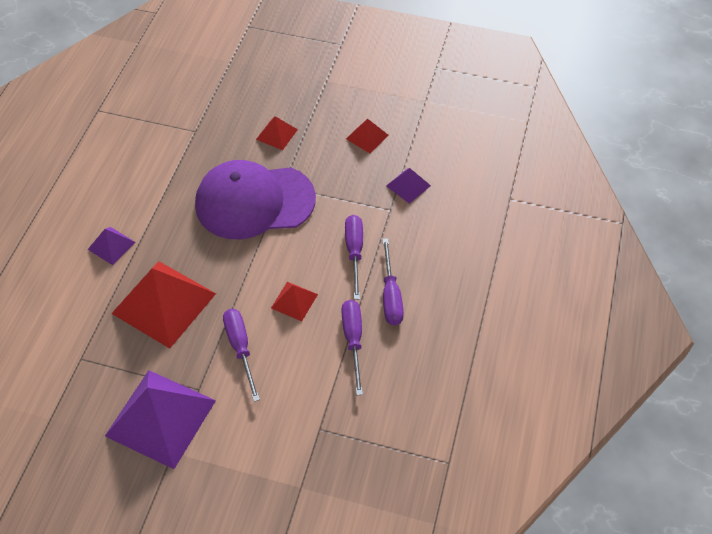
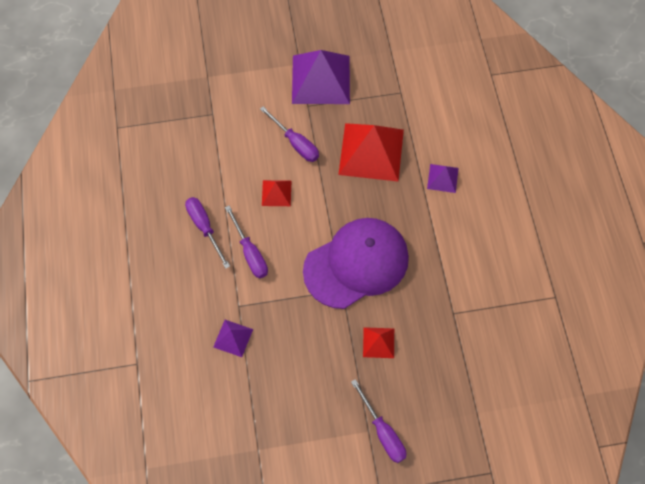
camera: 155 degrees right, 10 degrees up
(353, 340) = (217, 181): purple screwdriver -> purple screwdriver (382, 432)
(367, 137) = (294, 377): red pyramid -> none

